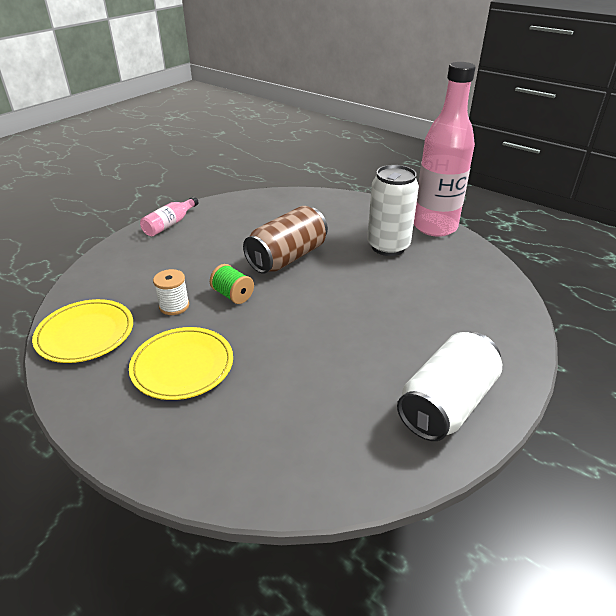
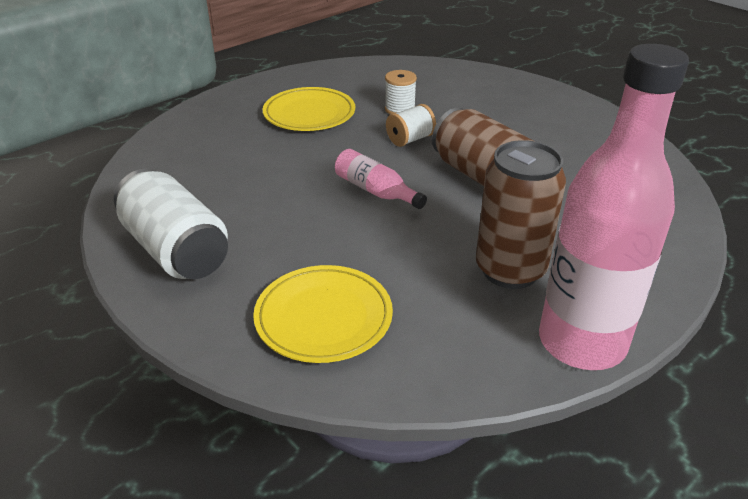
camera: 100 degrees right, 0 degrees up
(85, 334) = (370, 74): yellow plate -> yellow plate (323, 317)
(170, 224) = (569, 105): pink bottle -> pink bottle (375, 191)
(233, 295) = (410, 139): green spool -> white spool
(388, 246) = (510, 270): white can -> brown can

